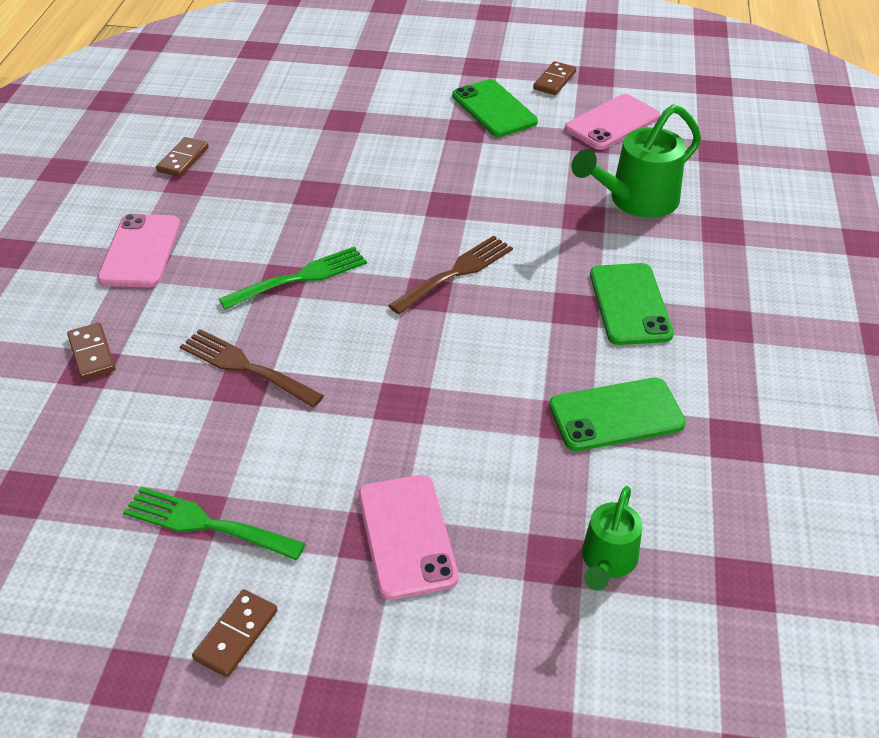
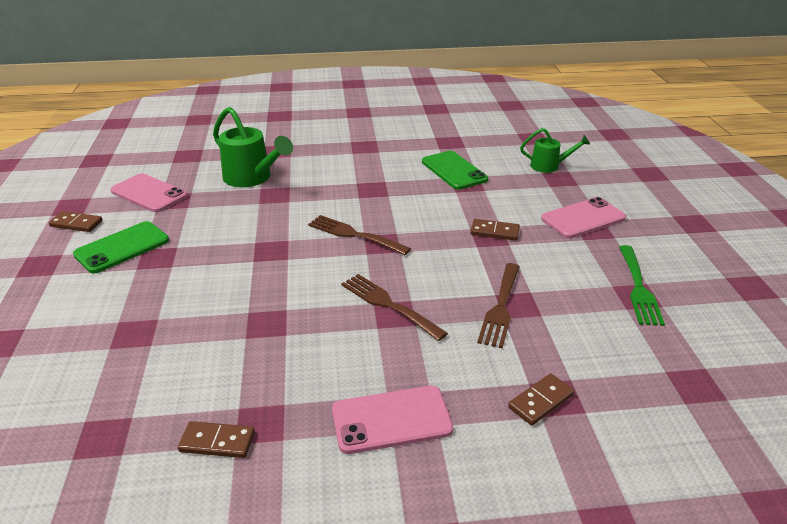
camera: 105 degrees left, 10 degrees down
(236, 635) = (691, 258): brown domino -> brown domino (494, 232)
(300, 277) = (388, 305): green fork -> brown fork
(630, 304) = (360, 173): green phone -> none

